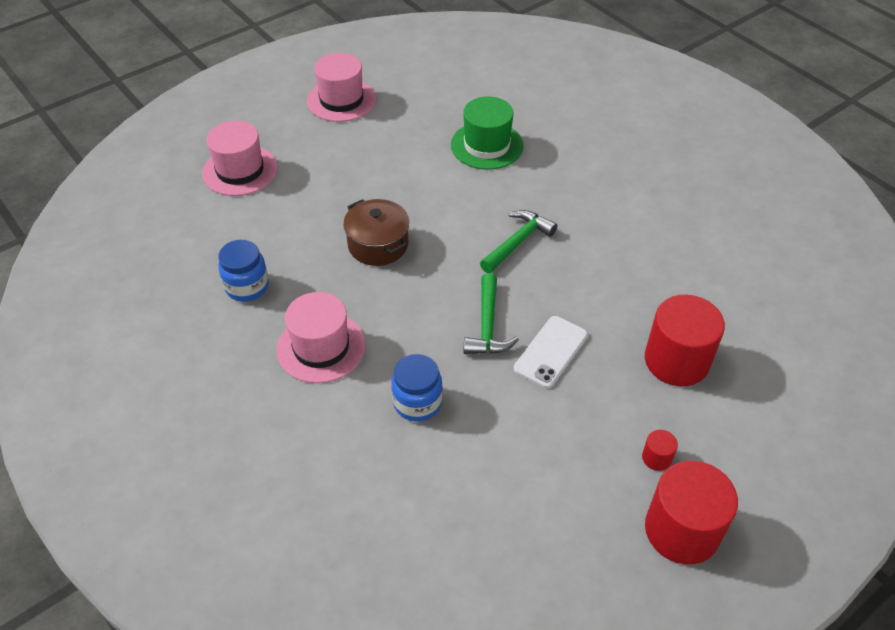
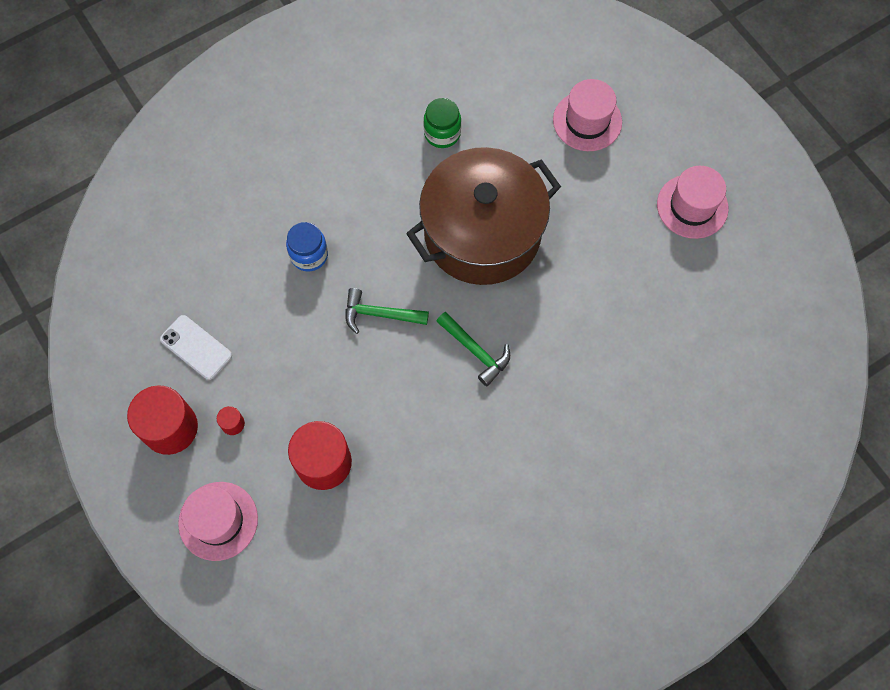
camera: 95 degrees right, 20 degrees up
(247, 287) = (442, 133): blue jar -> green jar
(321, 347) = (372, 188): pink hat -> pink hat (218, 521)
(378, 245) = (482, 233): brown pot -> brown pot, size x2.16
(487, 145) = (615, 339): green hat -> none
(551, 352) = (345, 361): white phone -> white phone (196, 347)

